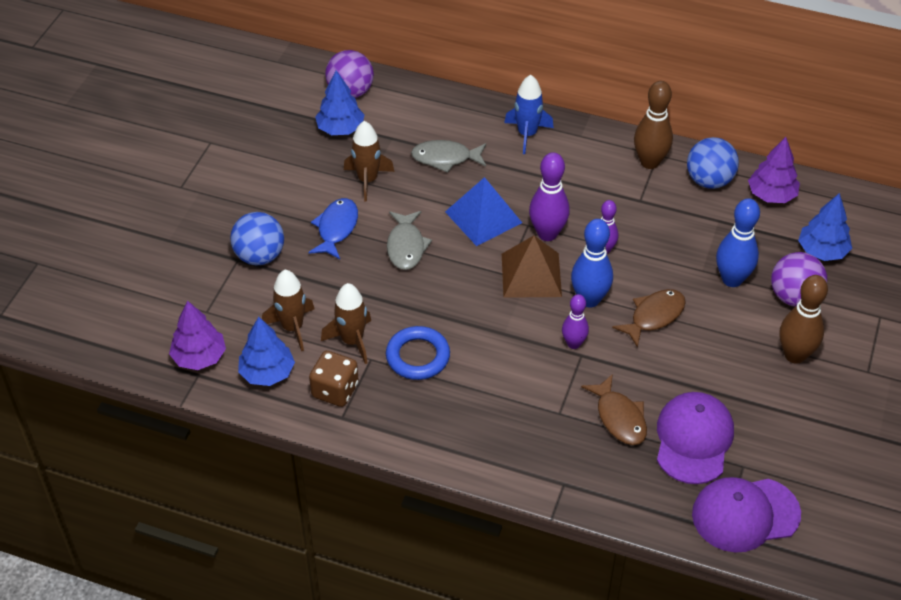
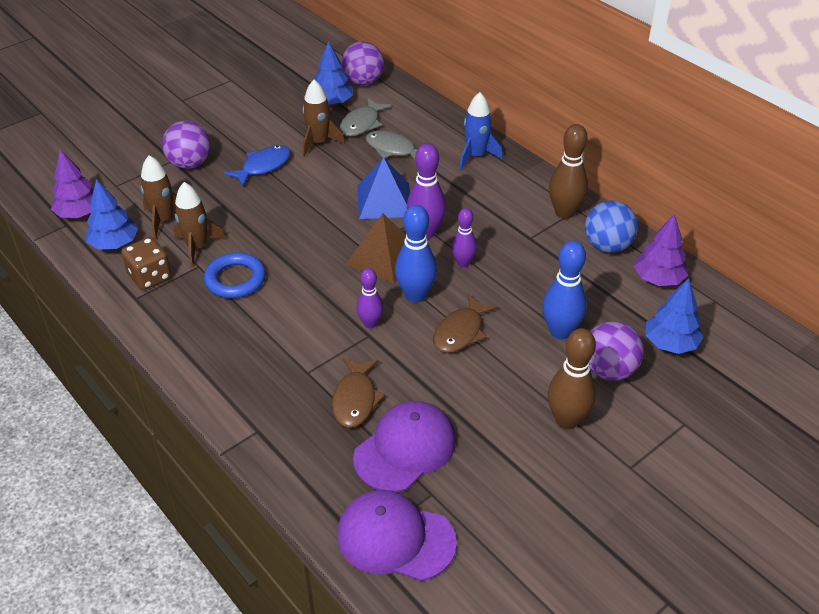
camera: 30 degrees right, 5 degrees down
(260, 256) = (190, 164): blue ball -> purple ball
(406, 246) = (303, 198): grey fish -> grey fish (362, 124)
(654, 316) = (460, 332): brown fish -> brown fish turned 135 degrees clockwise

